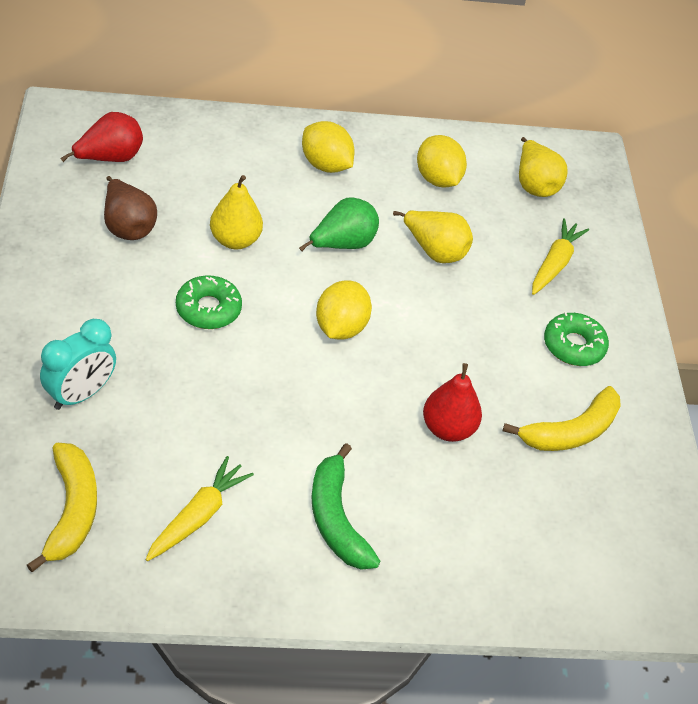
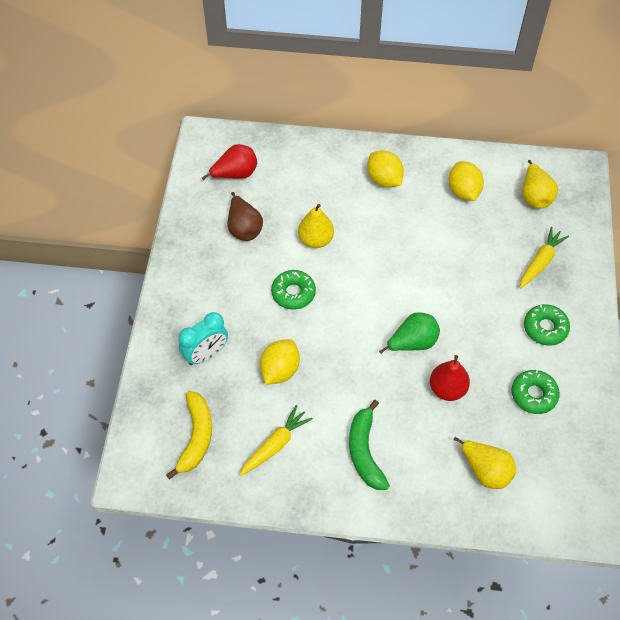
camera: 15 degrees right, 10 degrees up
(340, 327) = (382, 309): yellow lemon -> yellow lemon (280, 370)
(342, 244) = (389, 244): green pear -> green pear (412, 343)
(434, 251) = (454, 250): yellow pear -> yellow pear (485, 471)
(571, 431) = (533, 395): yellow banana -> green donut

